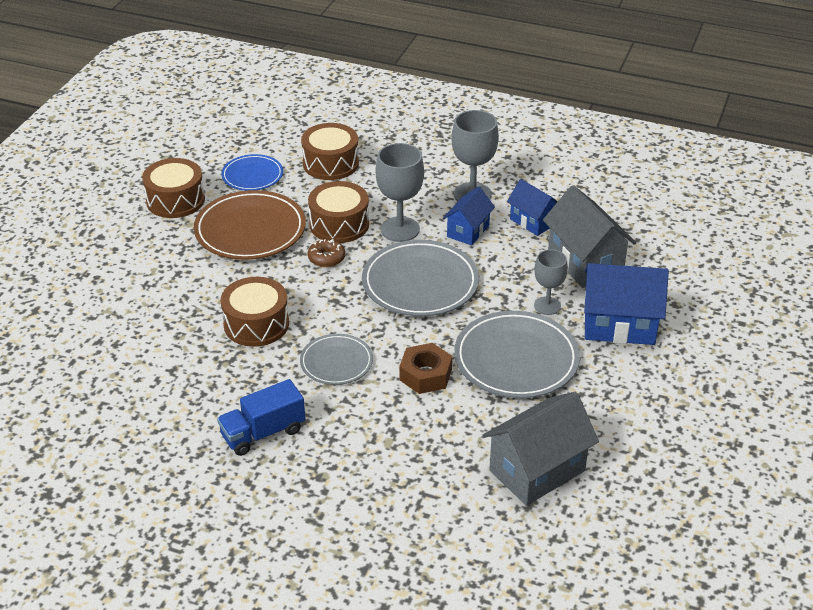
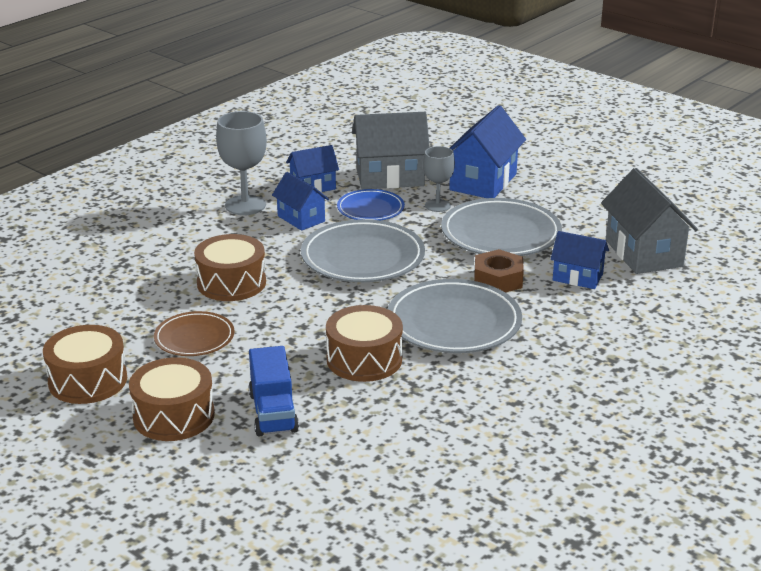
camera: 70 degrees left, 10 degrees down
(250, 230) = (194, 338): brown plate -> brown plate, size x0.58
(252, 175) = (90, 320): blue plate -> blue plate (370, 209)
(263, 433) = (537, 381): blue truck -> blue truck (273, 412)
(326, 258) = (283, 300): brown donut -> none
(330, 163) = (116, 269): brown drum -> brown drum (174, 416)
(336, 362) = (454, 322): grey plate -> grey plate, size x1.72
(400, 229) = (269, 252): grey goblet -> none
(459, 428) = (577, 277): none -> blue house

